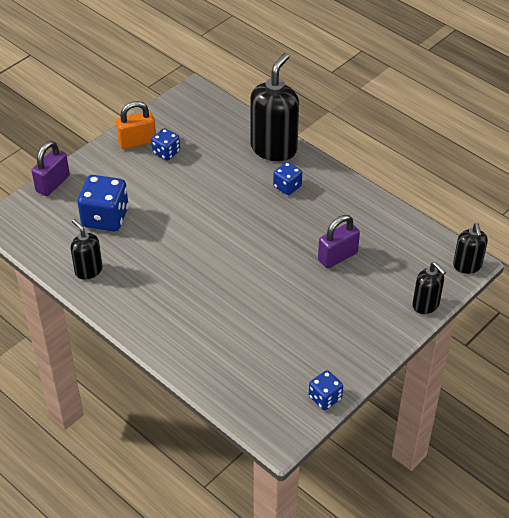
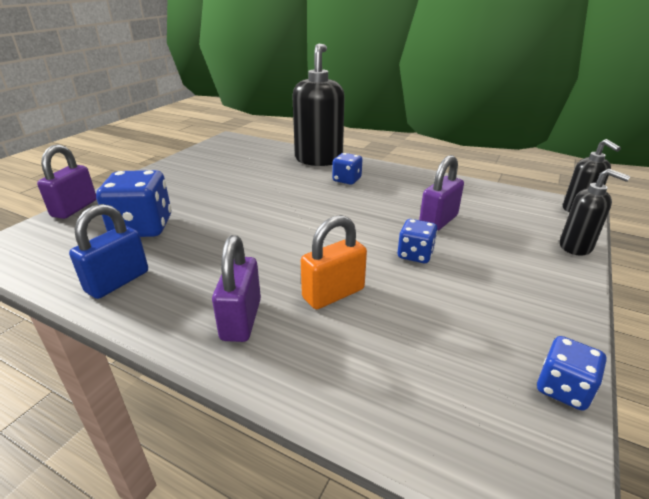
camera: 15 degrees left, 15 degrees down
(88, 270) = (118, 281): black soap dispenser -> blue padlock
(137, 142) = (177, 170): orange padlock -> orange padlock (333, 294)
(162, 317) = (241, 319): none -> purple padlock
(166, 152) = (210, 173): blue dice -> blue dice (415, 254)

